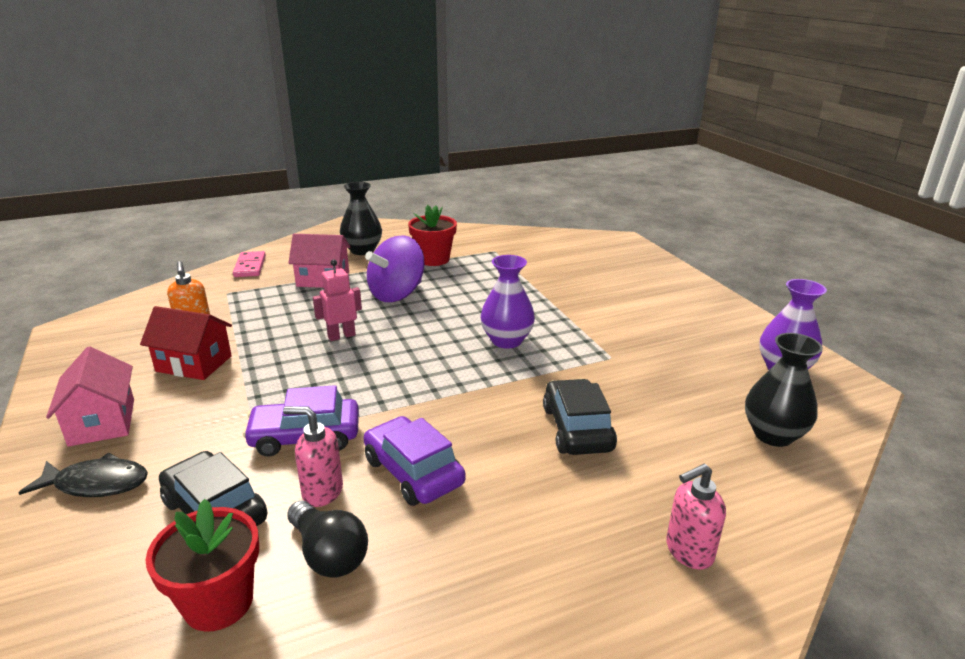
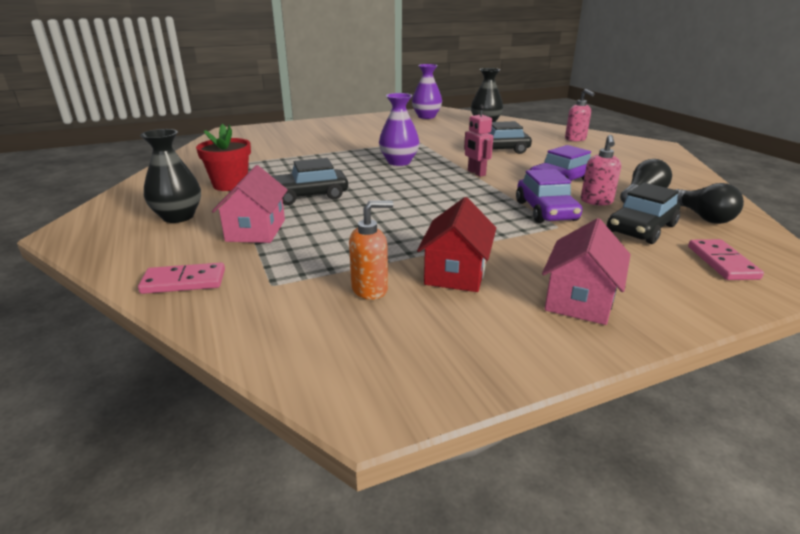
camera: 90 degrees left, 0 degrees up
(86, 557) = (722, 262): none -> pink domino
(97, 483) = (657, 278): black fish -> none
(102, 422) = (580, 300): pink house -> pink house turned 45 degrees counterclockwise
(218, 602) = (702, 217): red flower pot -> black light bulb
(341, 336) = (393, 211): pink robot -> pink robot (476, 173)
(397, 294) = (309, 195): purple spinning top -> black car

